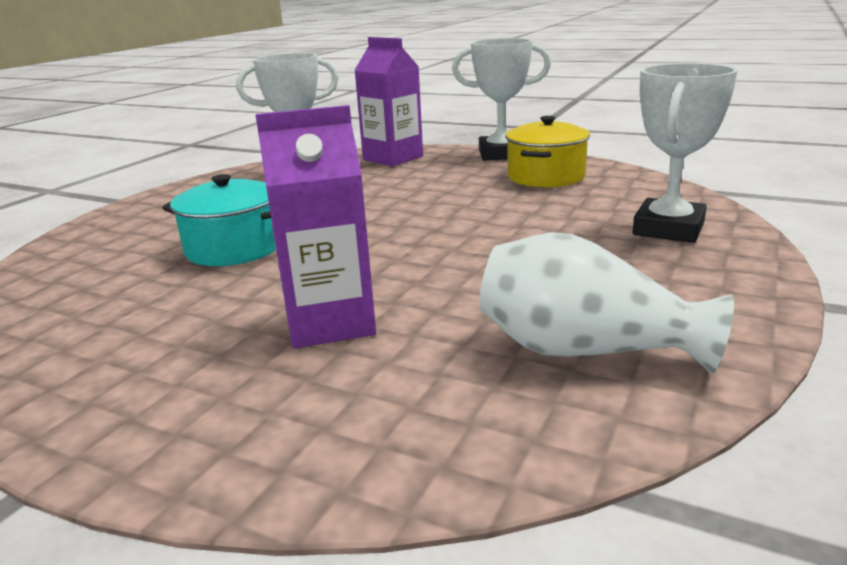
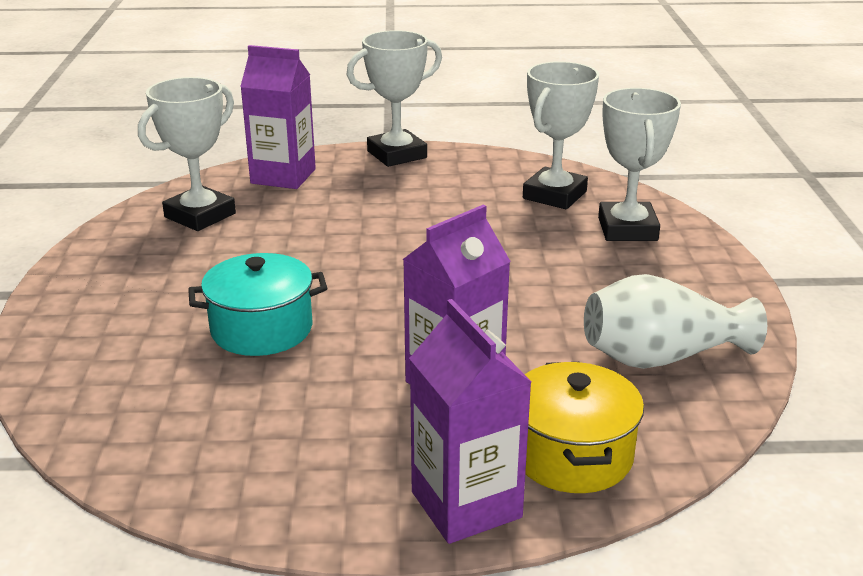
camera: 30 degrees left, 5 degrees up
(183, 442) = (466, 505): none -> purple carton
(546, 177) = (472, 181): yellow pot -> yellow pot (572, 454)
(616, 194) = (554, 195): none -> white trophy

